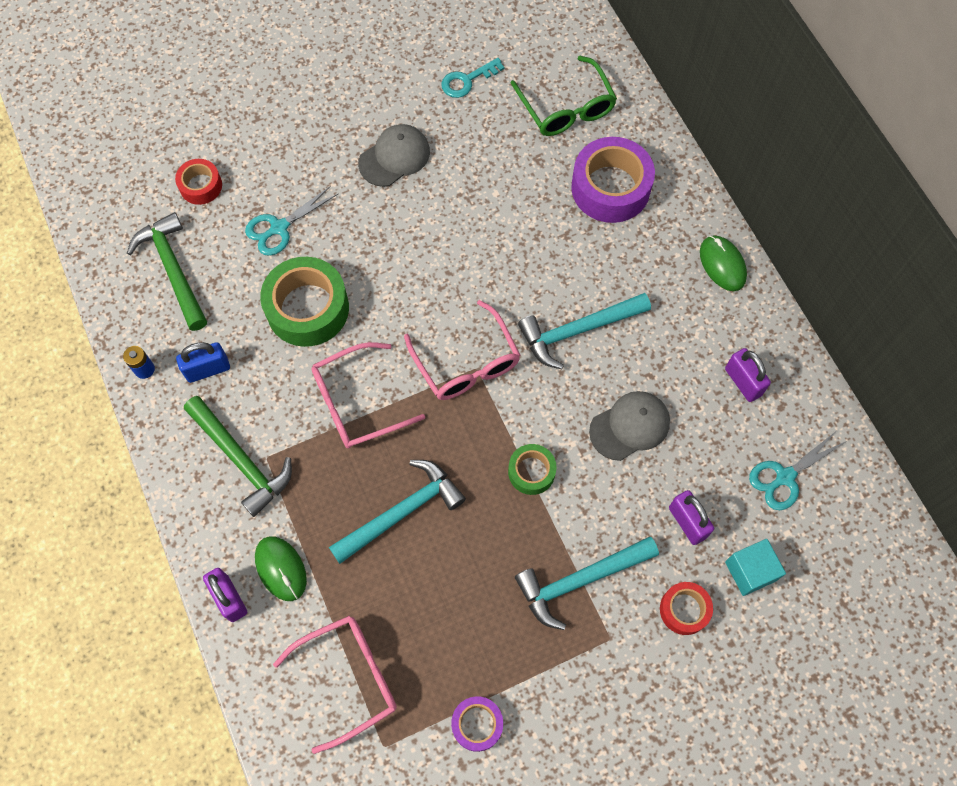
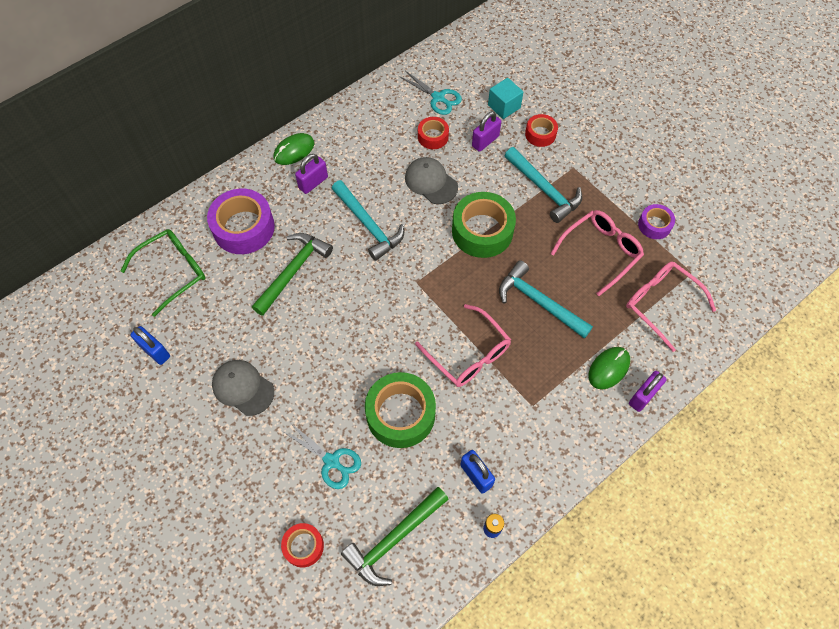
camera: 105 degrees left, 5 degrees down
(241, 460) = (541, 423): green hammer -> green hammer (293, 271)
(467, 80) = (155, 351): turquoise key -> blue padlock
(467, 364) = (415, 288): pink glasses -> pink glasses (601, 251)
(531, 472) = (482, 231): green tape -> green tape, size x1.86
(711, 450) = (433, 137): none -> red tape
(743, 382) = (380, 127): purple padlock -> purple padlock (313, 183)

